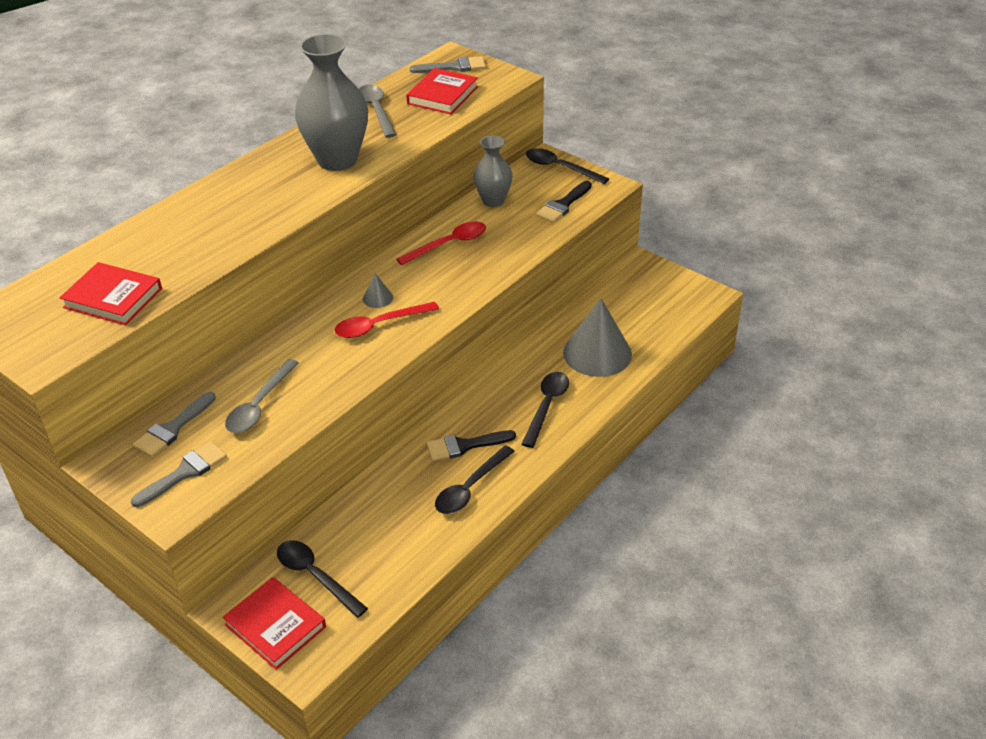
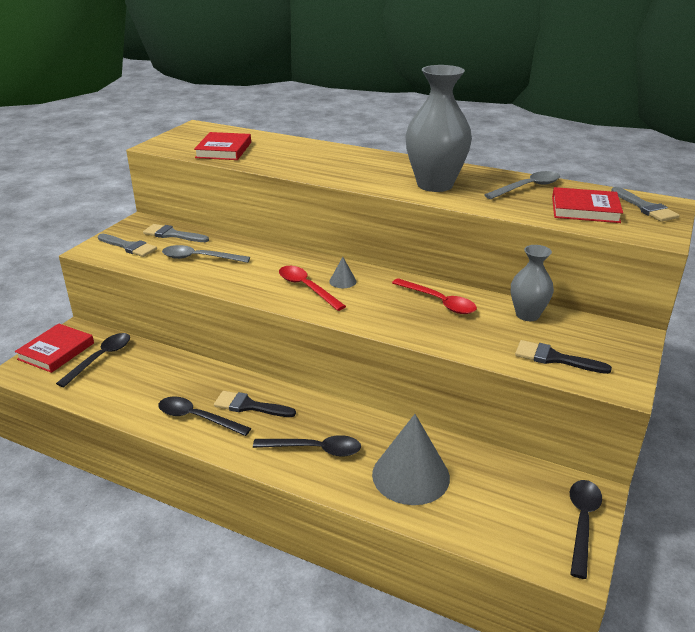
camera: 75 degrees right, 10 degrees down
(464, 446) = (249, 406): black brush -> black brush turned 45 degrees counterclockwise
(560, 168) = (624, 347): black spoon -> black spoon (582, 522)

